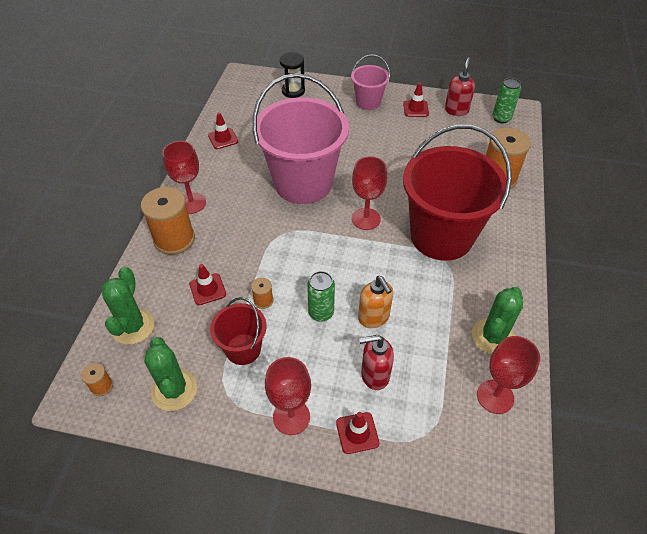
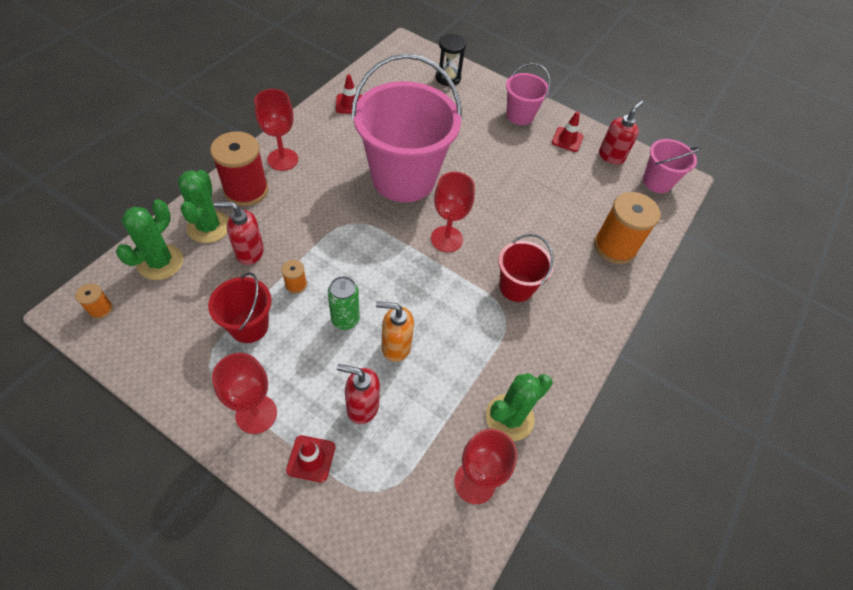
camera: 15 degrees right, 5 degrees up
(174, 239) = (246, 190): orange spool -> red spool
(174, 390) = (163, 340): green cactus -> green cactus (209, 227)
(207, 289) = (249, 252): red traffic cone -> red soap dispenser
(374, 318) = (395, 346): orange soap dispenser -> orange soap dispenser turned 105 degrees clockwise
(441, 236) = (516, 287): red bucket -> red bucket, size x0.49
(501, 118) = (657, 182): green can -> pink bucket

